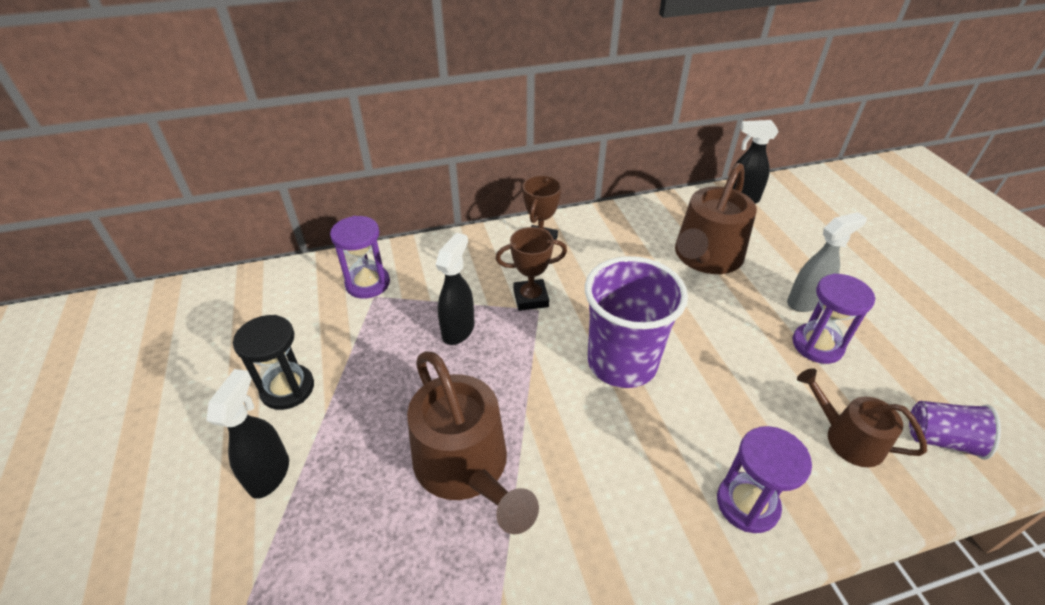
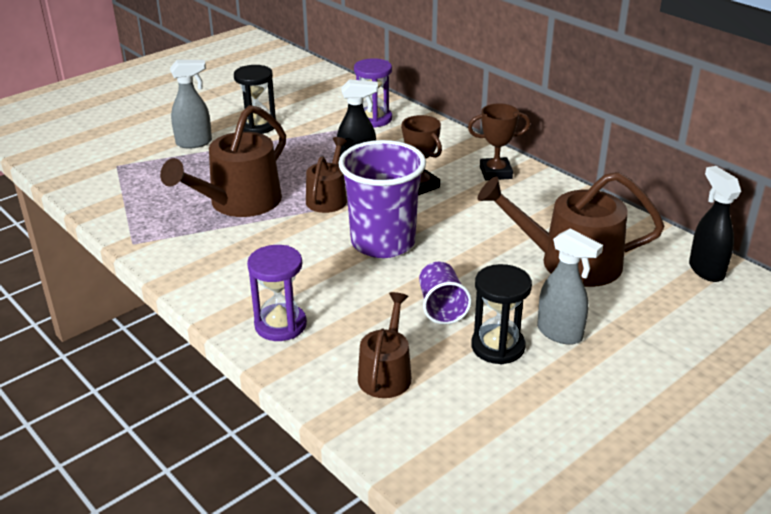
camera: 65 degrees right, 10 degrees down
(270, 474) = (194, 143): black spray bottle -> grey spray bottle
(509, 377) = (328, 198): none -> brown watering can
(817, 345) = (498, 346): purple hourglass -> black hourglass
(941, 439) = (427, 435): purple cup -> purple cup (441, 307)

